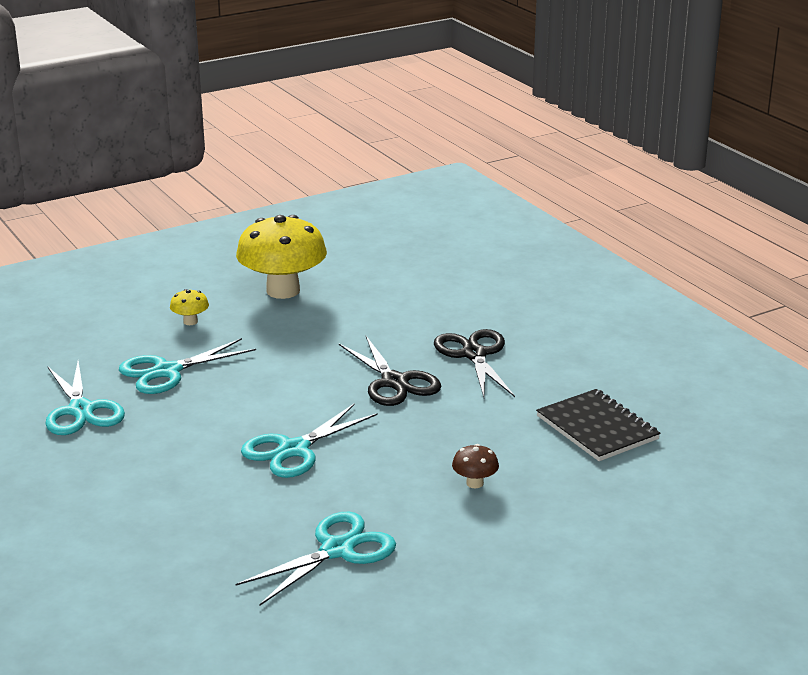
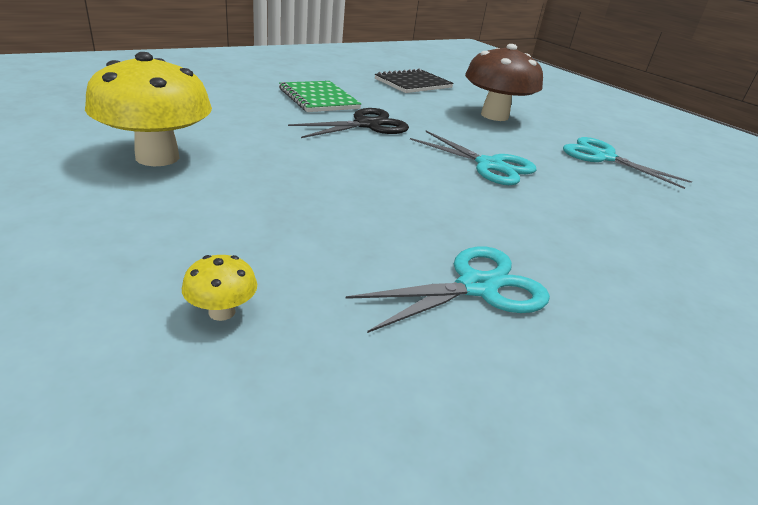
camera: 100 degrees left, 5 degrees up
(167, 371) = (362, 227): turquoise scissors -> none
(190, 321) = (224, 213): yellow mushroom -> yellow mushroom (222, 311)
(474, 355) = (318, 99): black scissors -> green notebook
(475, 483) = (494, 116): brown mushroom -> brown mushroom, size x2.40

